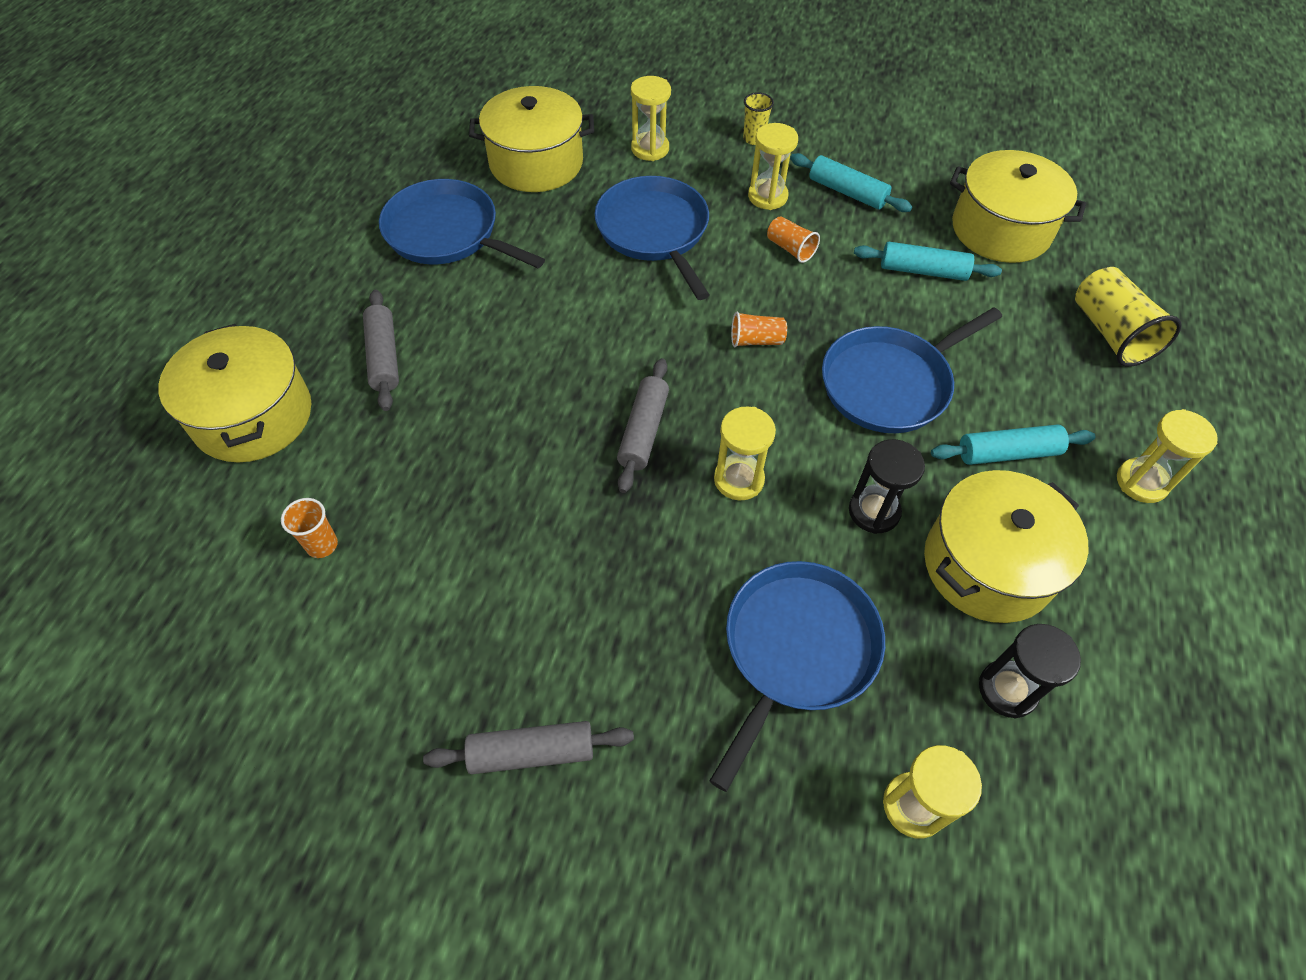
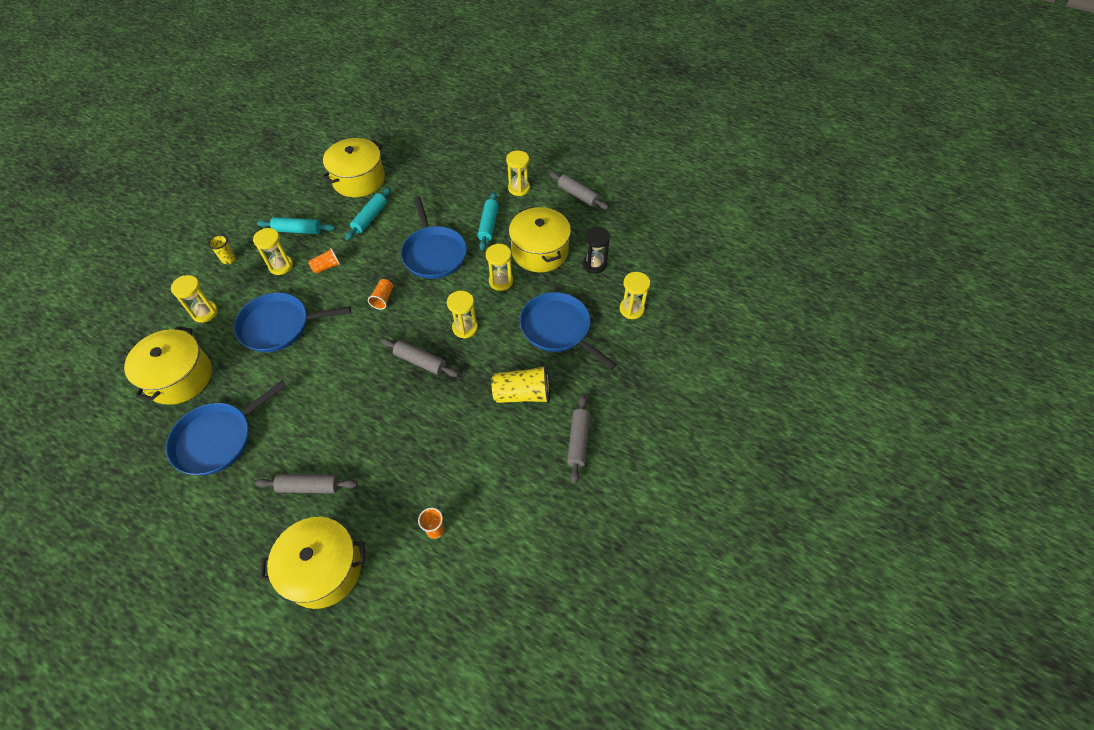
camera: 75 degrees left, 0 degrees up
(847, 192) = (298, 230): turquoise rolling pin -> turquoise rolling pin turned 45 degrees clockwise
(874, 511) = (501, 281): black hourglass -> yellow hourglass
(1110, 333) = (440, 167): yellow cup -> yellow cup (523, 394)
(1198, 608) = (578, 195): none -> grey rolling pin

